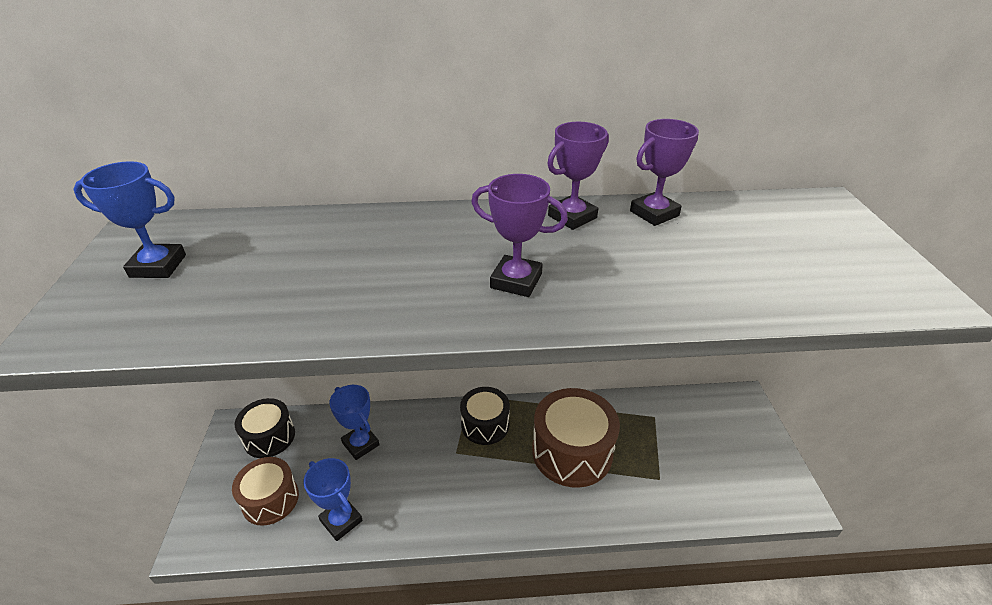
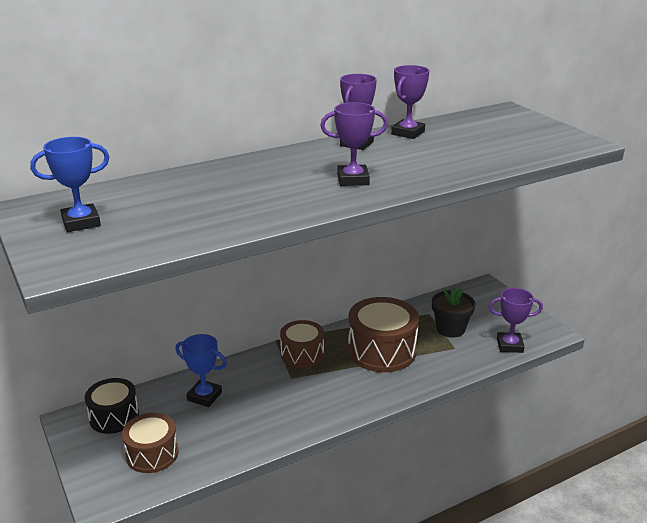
camera: 25 degrees left, 10 degrees down
(341, 521) = (227, 446): blue trophy -> none
(485, 424) = (302, 354): black drum -> brown drum
(668, 448) = (450, 329): none -> black flower pot
(732, 501) = (509, 345): none -> purple trophy

